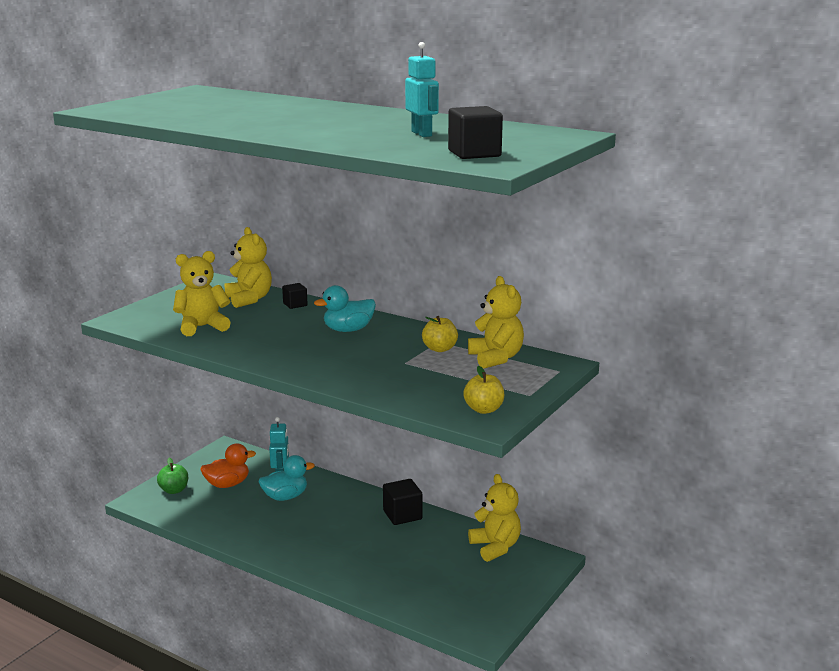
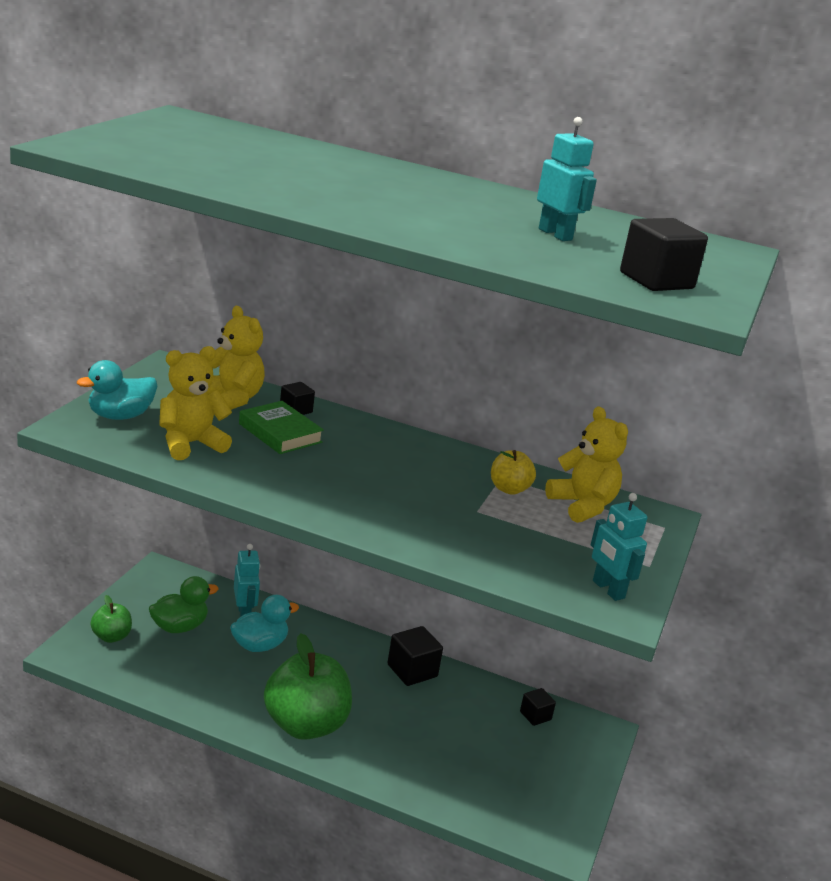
camera: 15 degrees left, 5 degrees up
(227, 484) = (179, 627): orange duck -> green duck
(274, 318) = (280, 433): none -> green book
(302, 549) = (305, 725): none -> green apple
(348, 330) = (382, 455): turquoise duck -> turquoise duck (120, 416)
(484, 409) = (608, 589): yellow apple -> turquoise robot
(495, 547) = (535, 716): yellow teddy bear -> black cube

